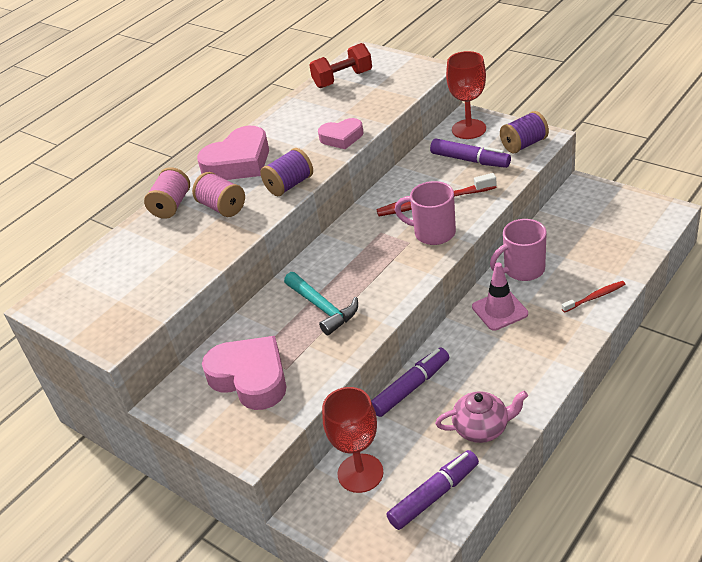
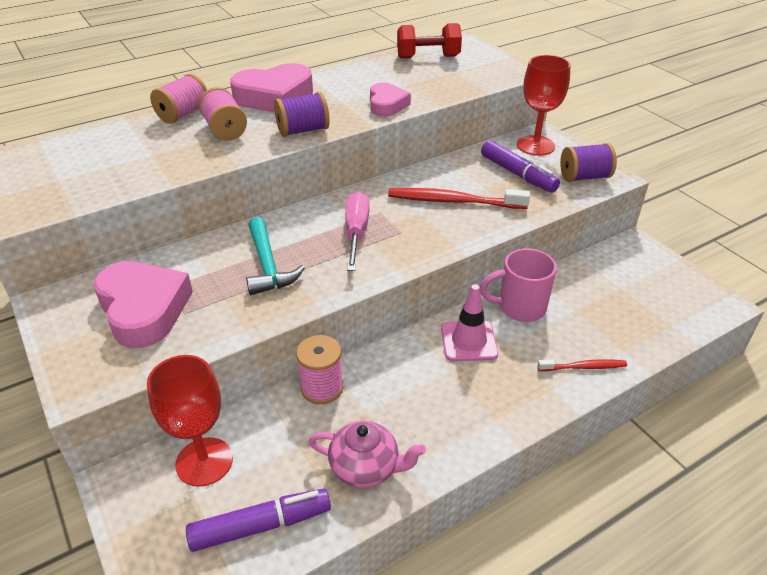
camera: 15 degrees right, 0 degrees up
(341, 137) = (387, 105): pink heart -> pink heart turned 105 degrees counterclockwise
(373, 255) = (356, 232): none -> pink screwdriver
(411, 388) = (322, 388): purple marker -> pink spool
(433, 233) = (431, 231): pink mug -> none

